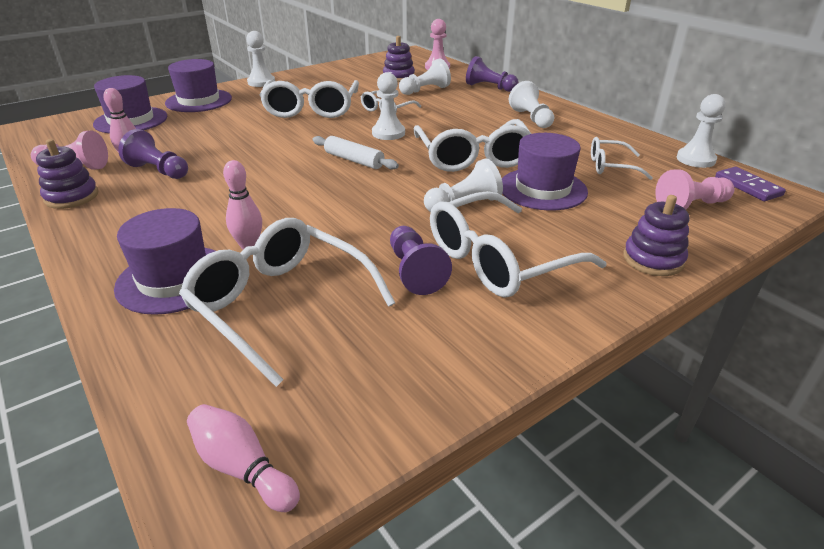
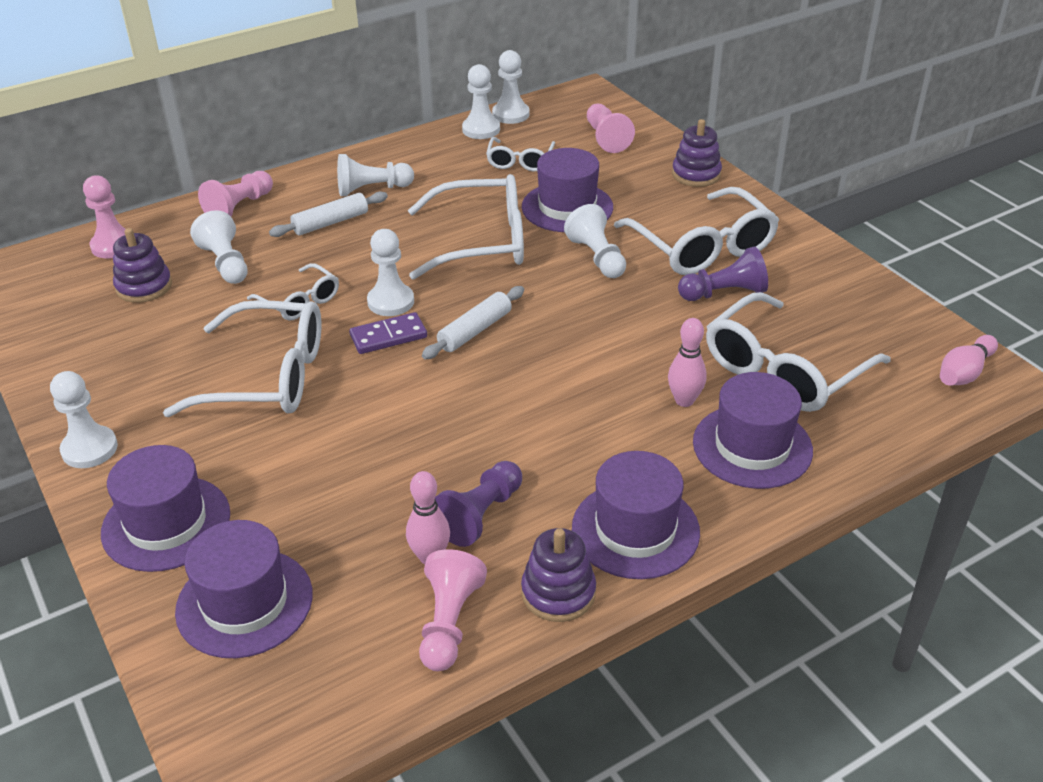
camera: 85 degrees left, 5 degrees up
(109, 223) = (635, 530): none -> purple hat
(481, 110) = (330, 222): none -> white rolling pin
(489, 87) = (239, 207): purple pawn -> pink pawn
(655, 149) = (481, 129): none -> white pawn
(748, 186) = (571, 104): purple domino -> purple domino (388, 336)

